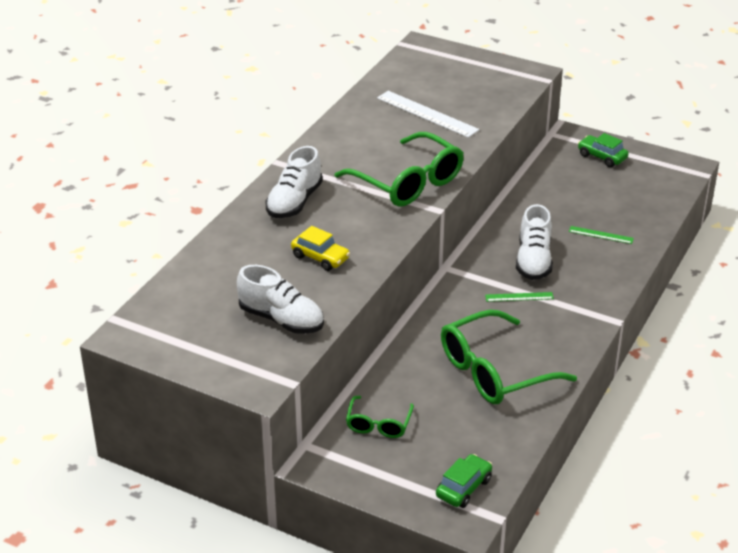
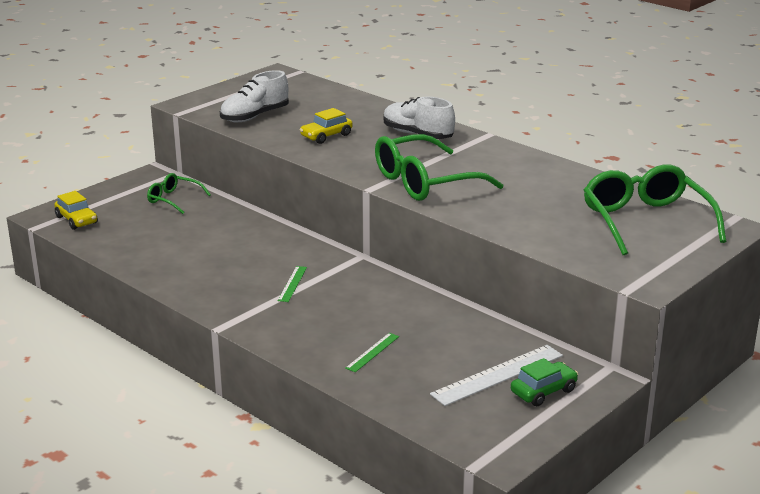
camera: 105 degrees right, 10 degrees down
(427, 114) = (559, 208): white ruler -> white ruler (498, 375)
(463, 488) = (76, 220): green car -> yellow car
(495, 371) = (196, 254): green glasses -> green glasses (646, 222)
(533, 261) = (347, 302): white shoe -> none

